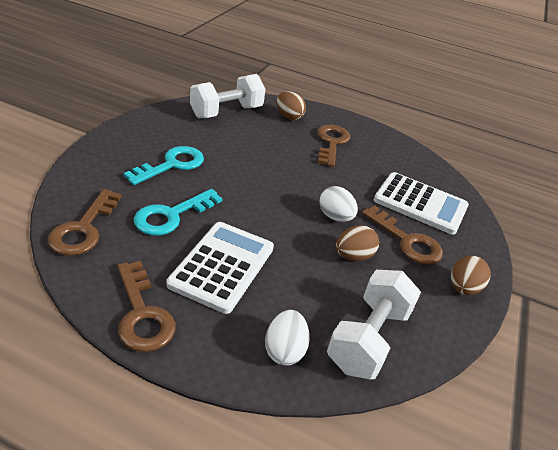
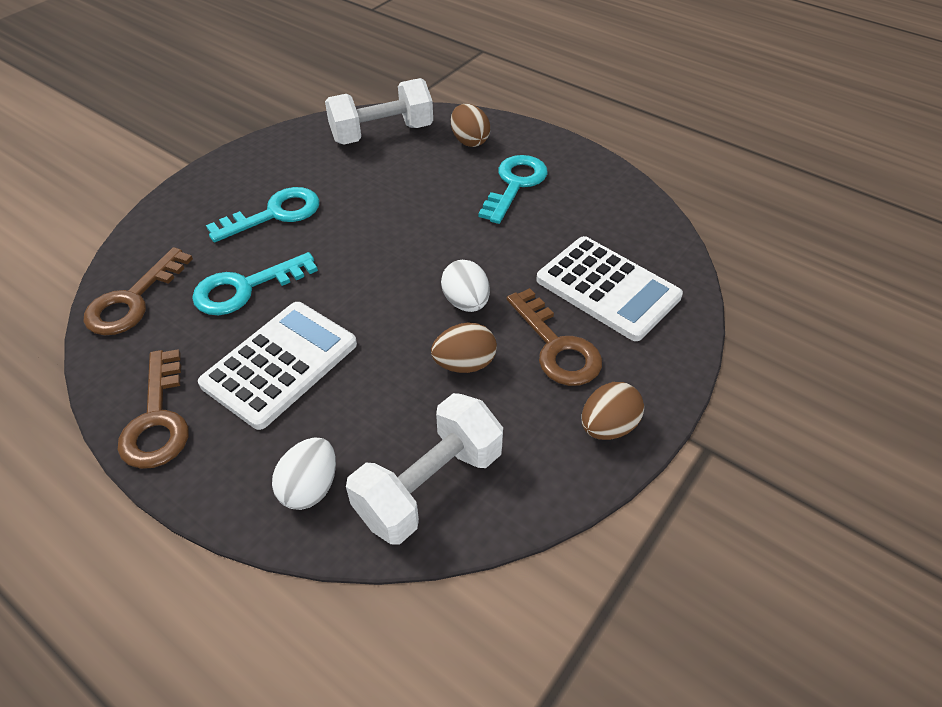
camera: 20 degrees right, 10 degrees up
(331, 143) = (515, 184): brown key -> turquoise key

